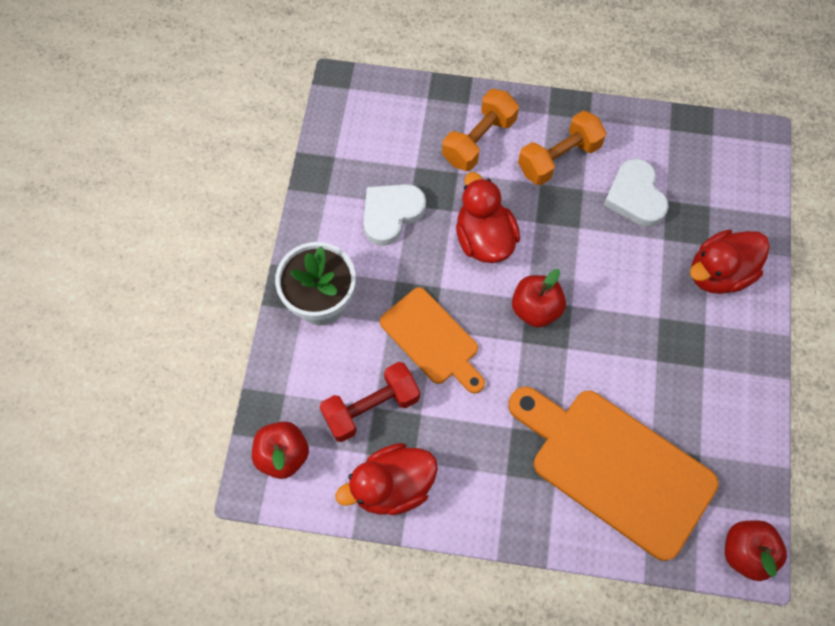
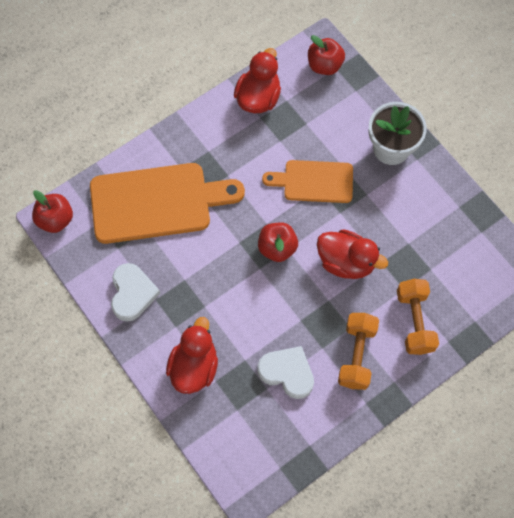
camera: 135 degrees right, 0 degrees up
(371, 407) = (307, 122): red dumbbell -> none
(391, 214) = (411, 228): white heart -> white heart (132, 293)

